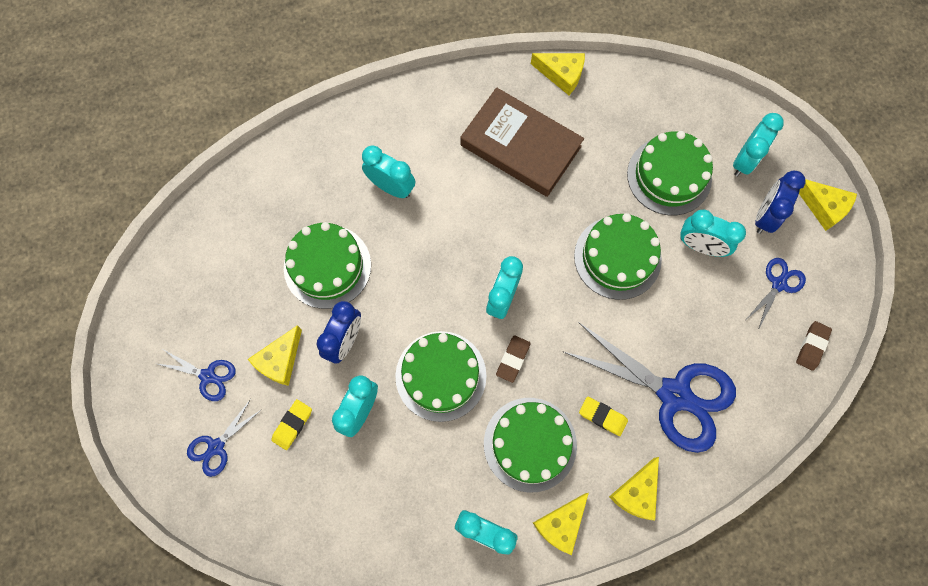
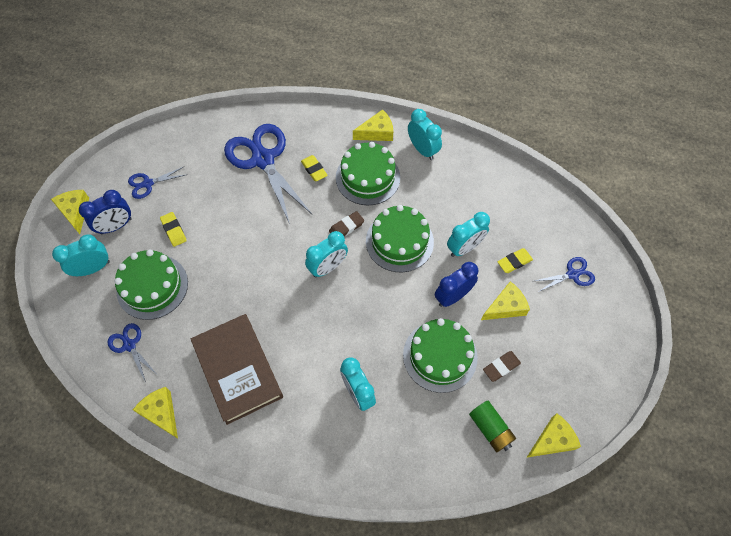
camera: 150 degrees left, 10 degrees down
(208, 376) = (562, 323): blue scissors -> blue scissors (129, 345)
(244, 222) = (490, 429): none -> green battery
(617, 257) = (232, 252): green cake -> none
(636, 493) = (323, 126): yellow cheese -> yellow cheese (552, 440)
(700, 246) = (174, 230): turquoise clock -> yellow eraser
(812, 346) = (162, 143): brown eraser -> brown eraser (501, 367)

